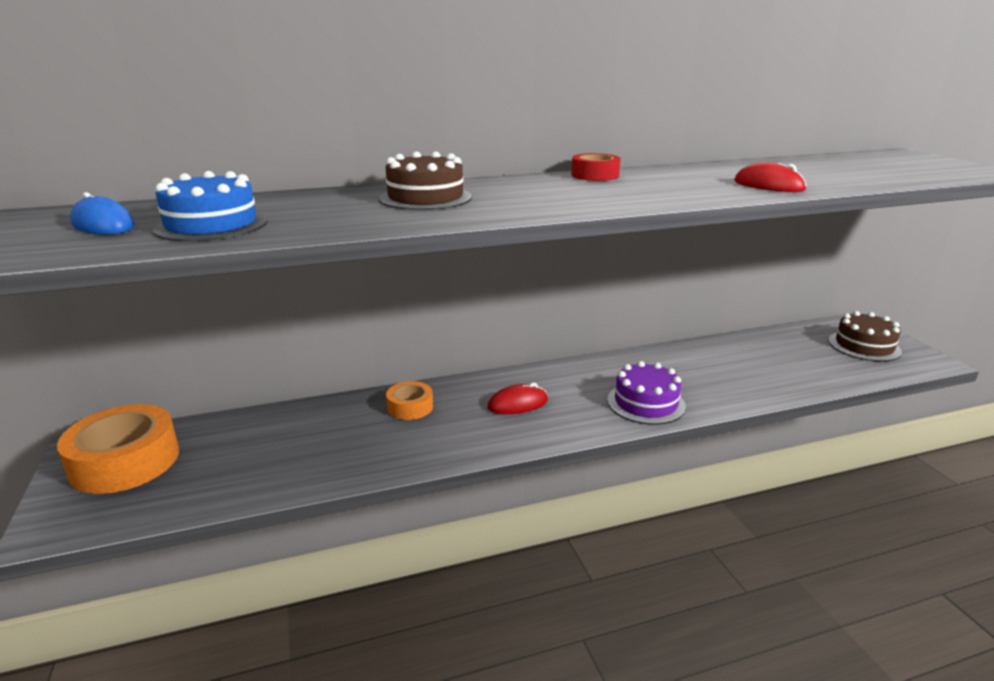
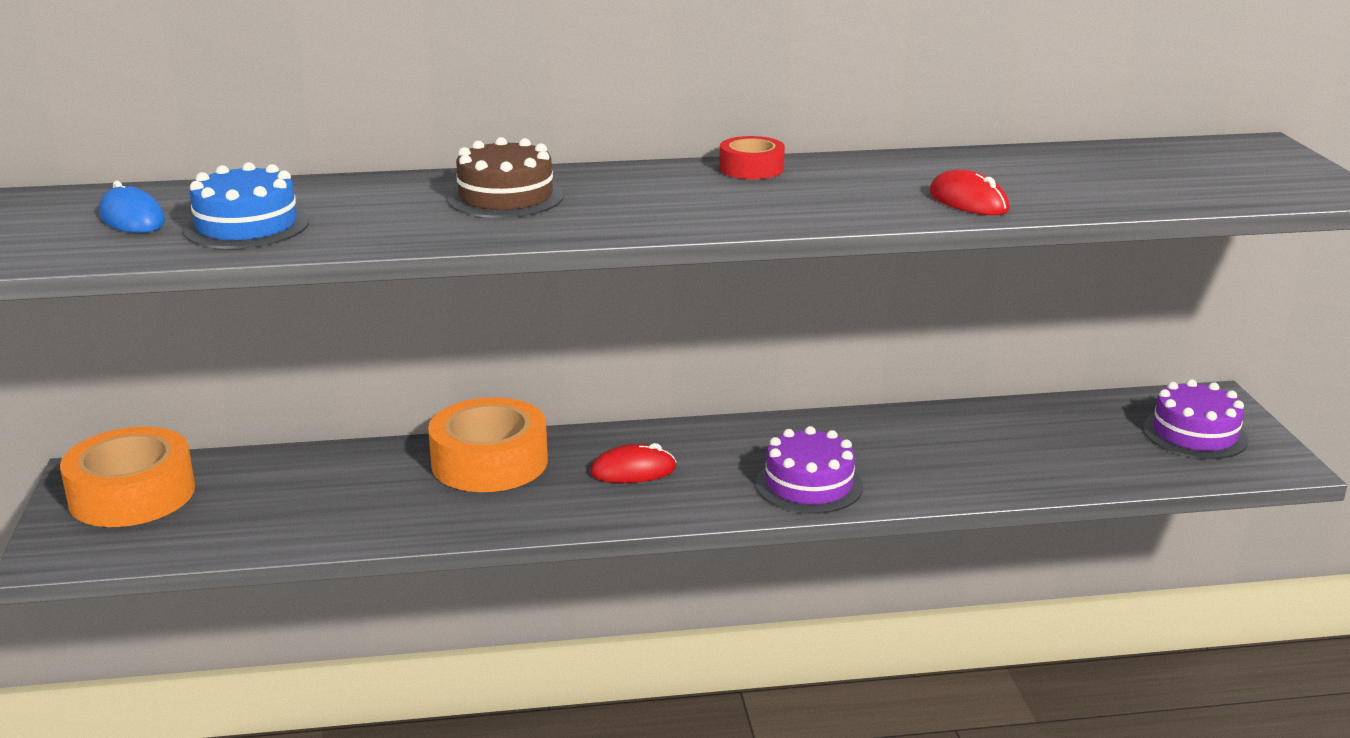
camera: 10 degrees right, 0 degrees up
(410, 407) = (489, 462): orange tape -> orange tape, size x1.89
(864, 346) = (1195, 434): brown cake -> purple cake

